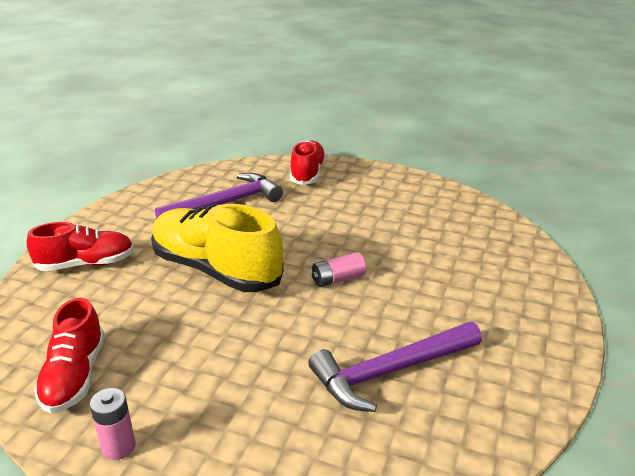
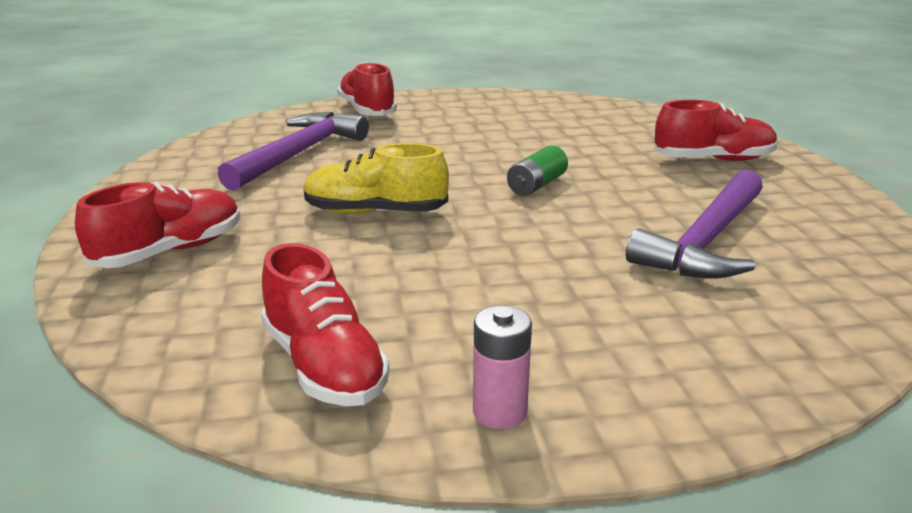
camera: 30 degrees left, 5 degrees down
(216, 270) = (375, 212): yellow shoe -> yellow shoe, size x0.61
(338, 279) = (536, 185): pink battery -> green battery
(497, 296) = (713, 160): none -> red shoe

